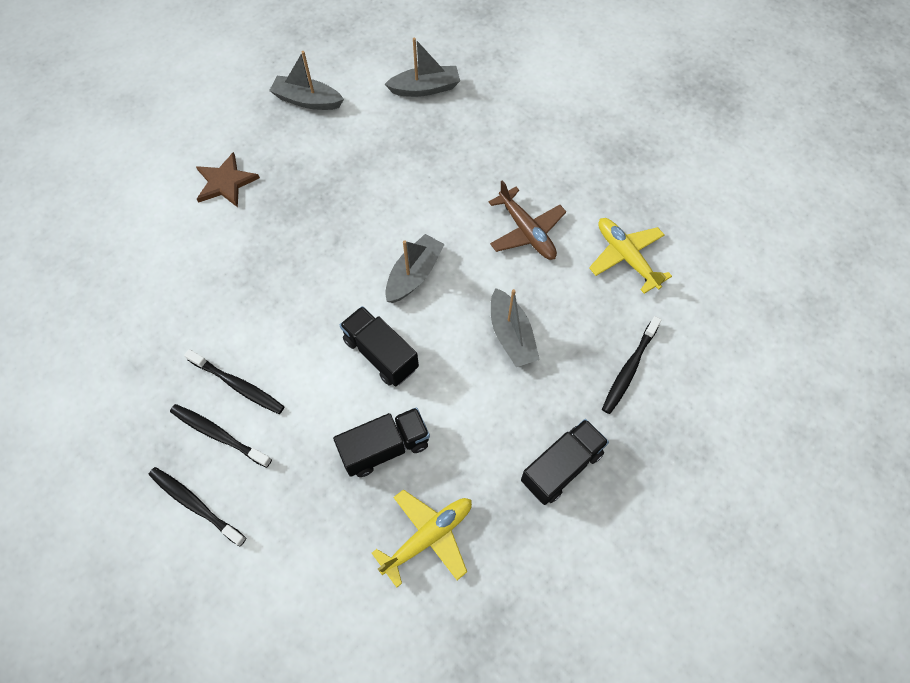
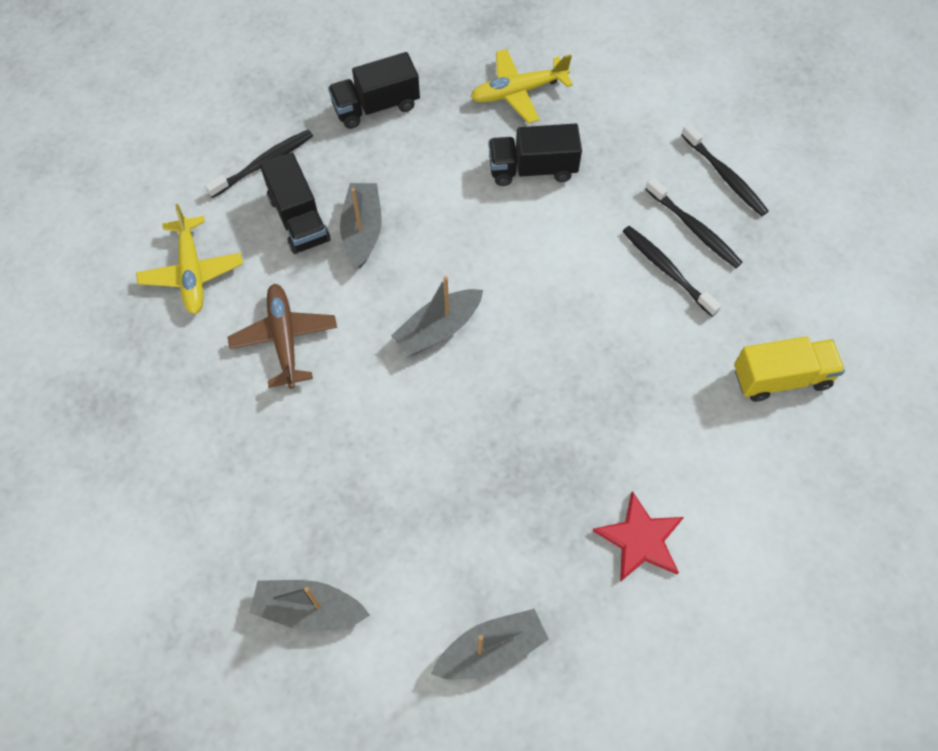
camera: 160 degrees left, 0 degrees up
(131, 322) = (781, 378): none -> yellow truck
(225, 182) = (640, 539): brown star -> red star
(307, 100) = (491, 650): grey boat -> grey boat turned 60 degrees counterclockwise
(381, 354) = (507, 254): black truck -> black truck (299, 219)

